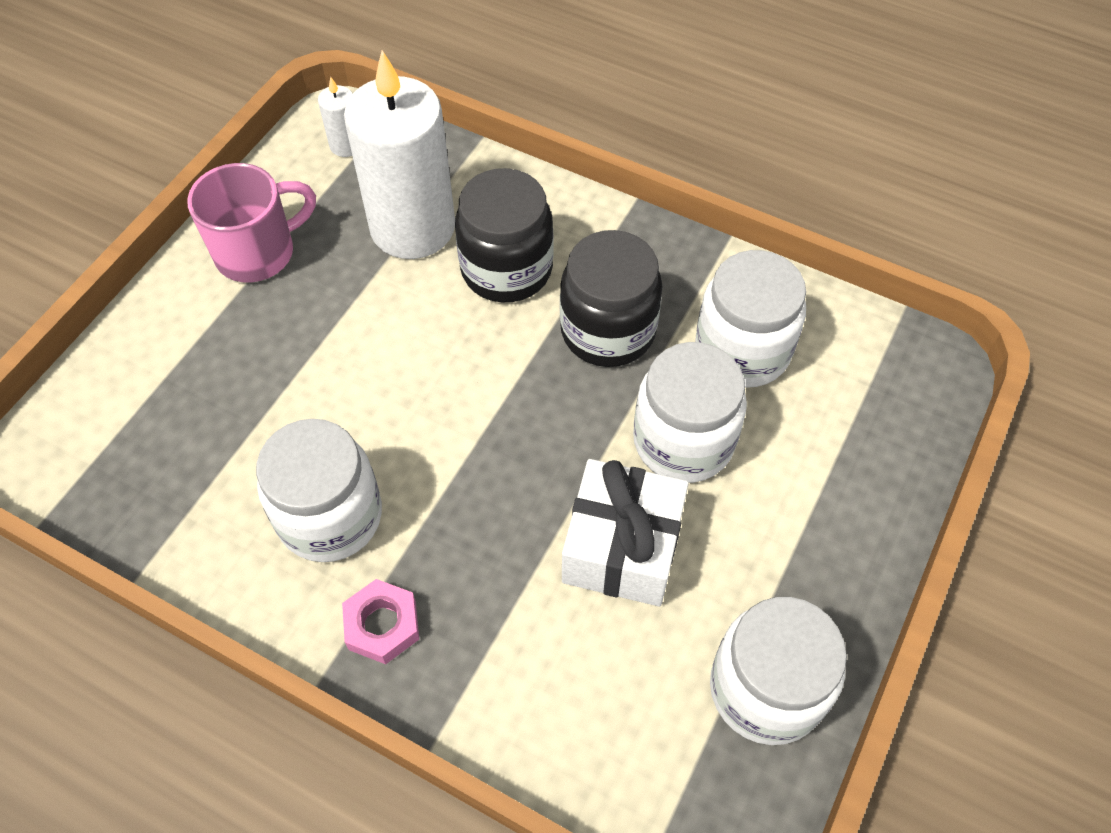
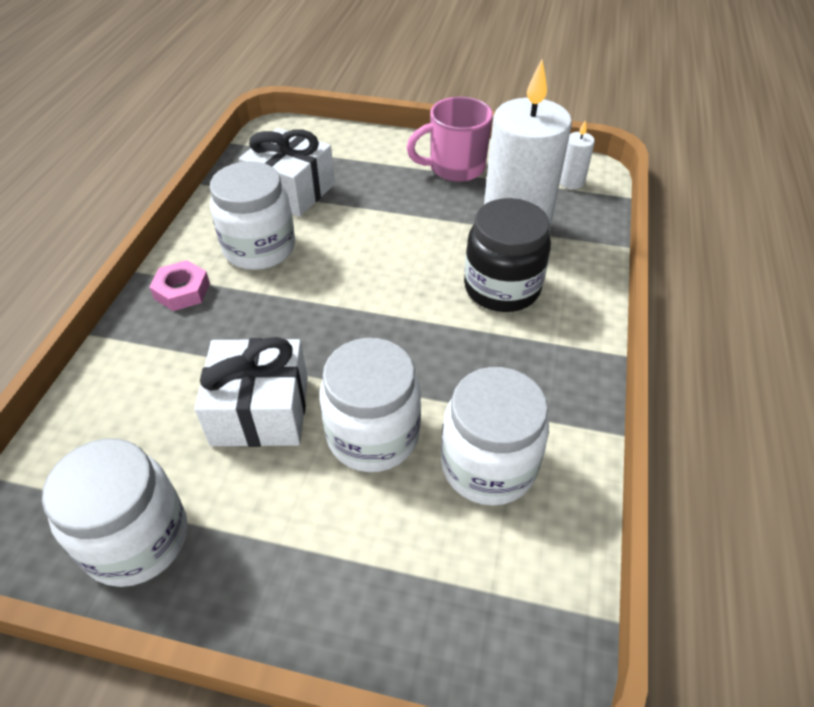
camera: 75 degrees right, 10 degrees down
(214, 459) = (291, 191): none -> white gift
(258, 252) = (455, 168): pink mug -> pink mug turned 120 degrees clockwise
(608, 331) = (469, 362): black jar -> none

